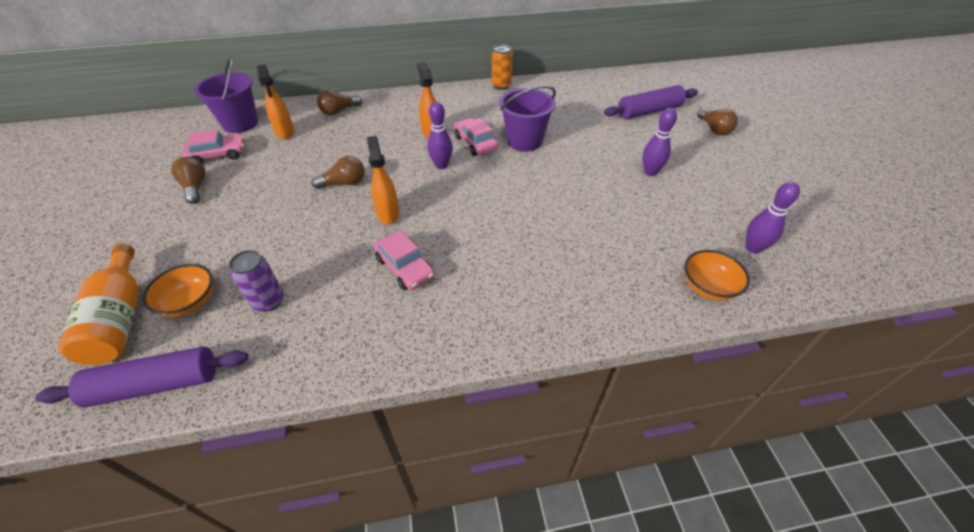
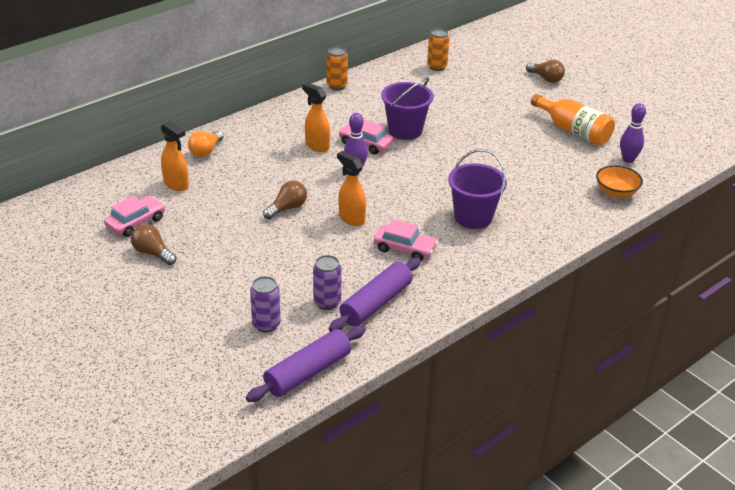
camera: 30 degrees left, 10 degrees down
(120, 318) = (224, 352): orange bottle -> orange bottle (573, 131)
(190, 302) = (266, 324): orange bowl -> purple can
(240, 123) = (118, 190): purple bucket -> purple bucket (473, 217)
(339, 111) = (206, 151): brown light bulb -> orange light bulb
(608, 91) = (437, 67): none -> orange can
(649, 111) = (485, 76): purple rolling pin -> purple rolling pin (376, 303)
(650, 172) = (523, 127): purple bowling pin -> none

